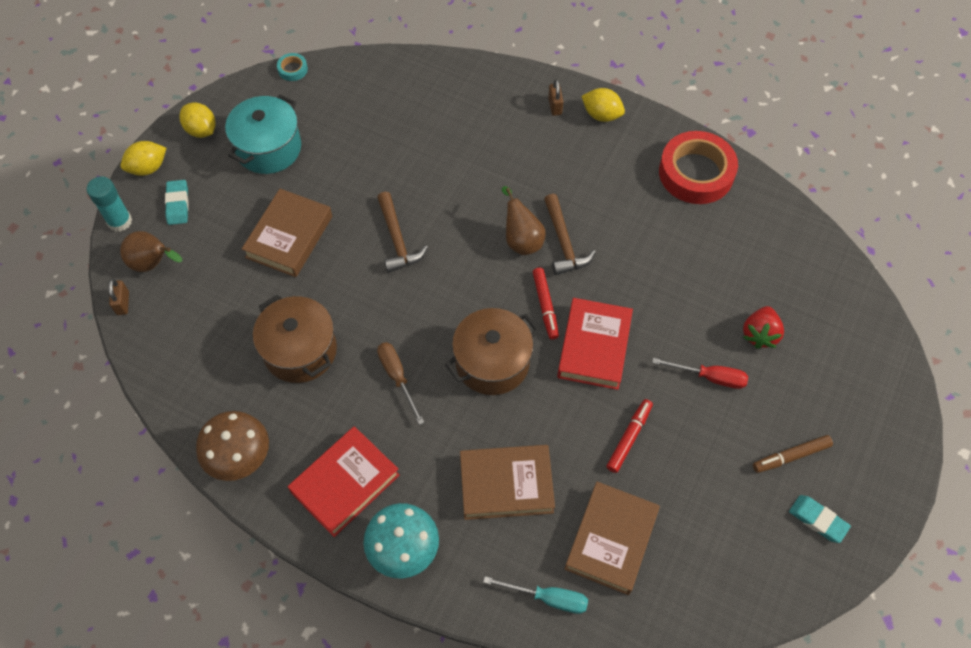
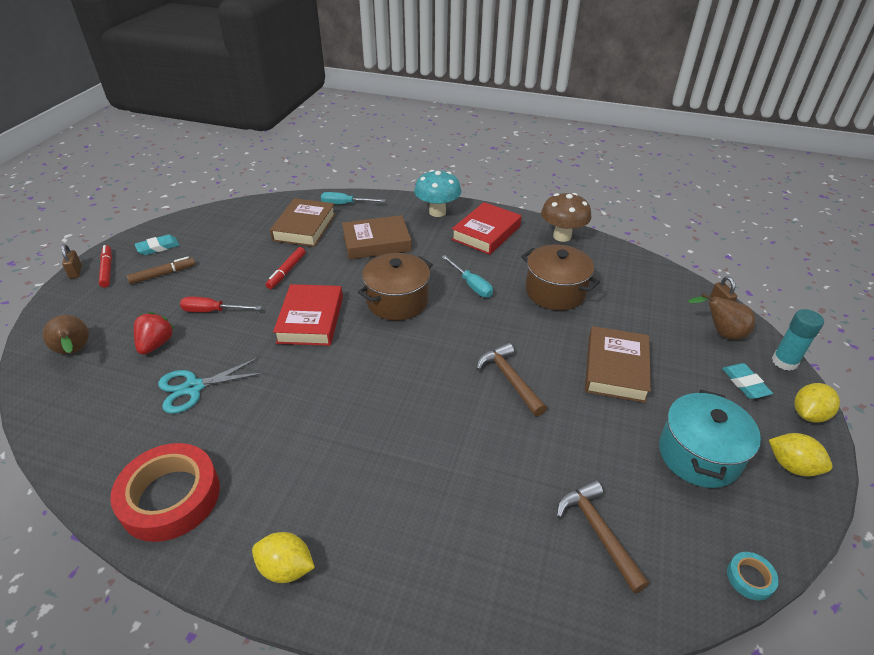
camera: 170 degrees right, 20 degrees down
(397, 377) = (471, 285): brown screwdriver -> turquoise screwdriver
(521, 240) = (383, 394): brown pear -> brown pear (75, 351)
(545, 306) = (355, 343): red marker -> red marker (107, 269)
(555, 106) = (354, 573): brown padlock -> brown padlock (76, 272)
(564, 242) = (338, 397): brown hammer -> brown hammer (598, 532)
(704, 272) = (193, 388): none -> turquoise scissors
(818, 520) = (158, 247): turquoise eraser -> turquoise eraser turned 60 degrees counterclockwise

